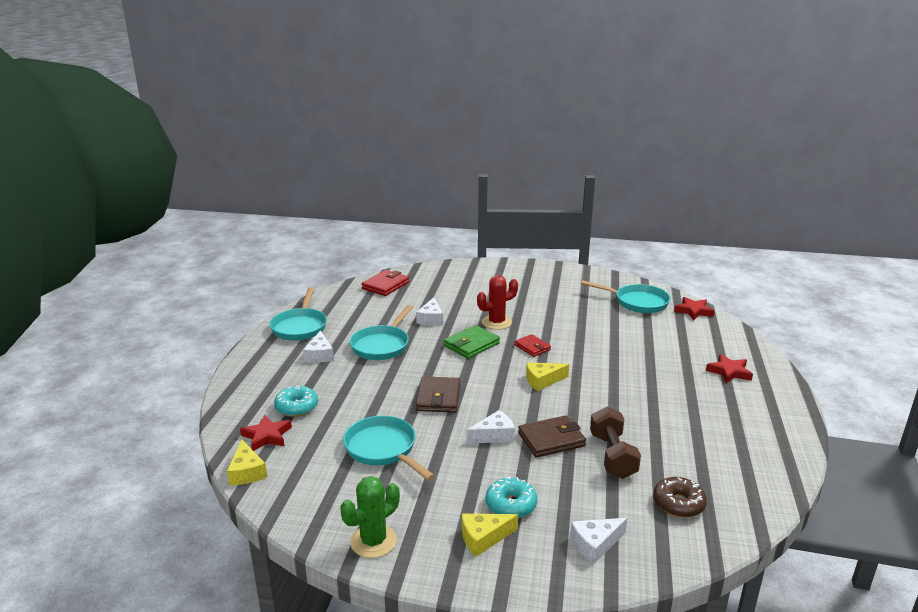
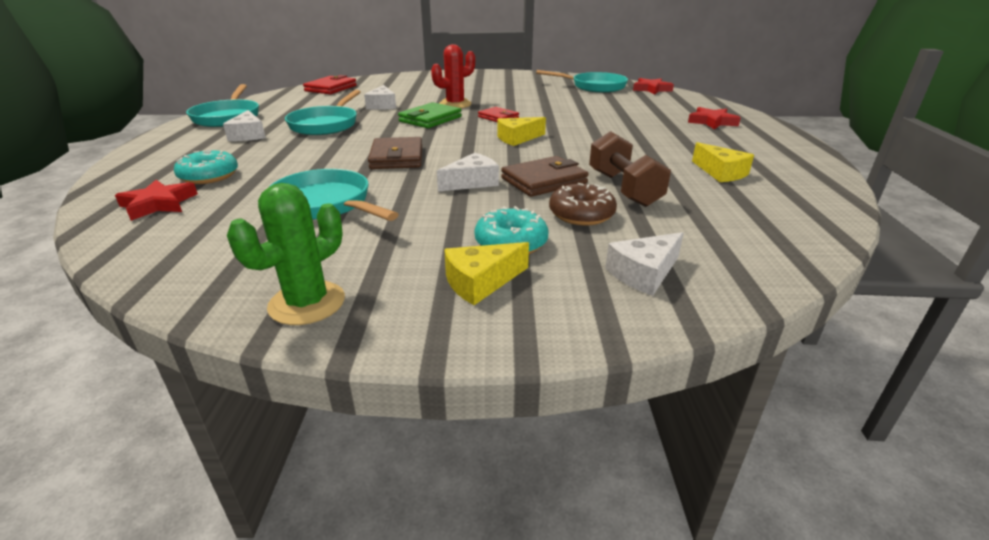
camera: 10 degrees left, 5 degrees up
(246, 472) = (114, 242): yellow cheese -> yellow cheese (720, 172)
(678, 504) = (728, 223): brown donut -> brown donut (581, 214)

